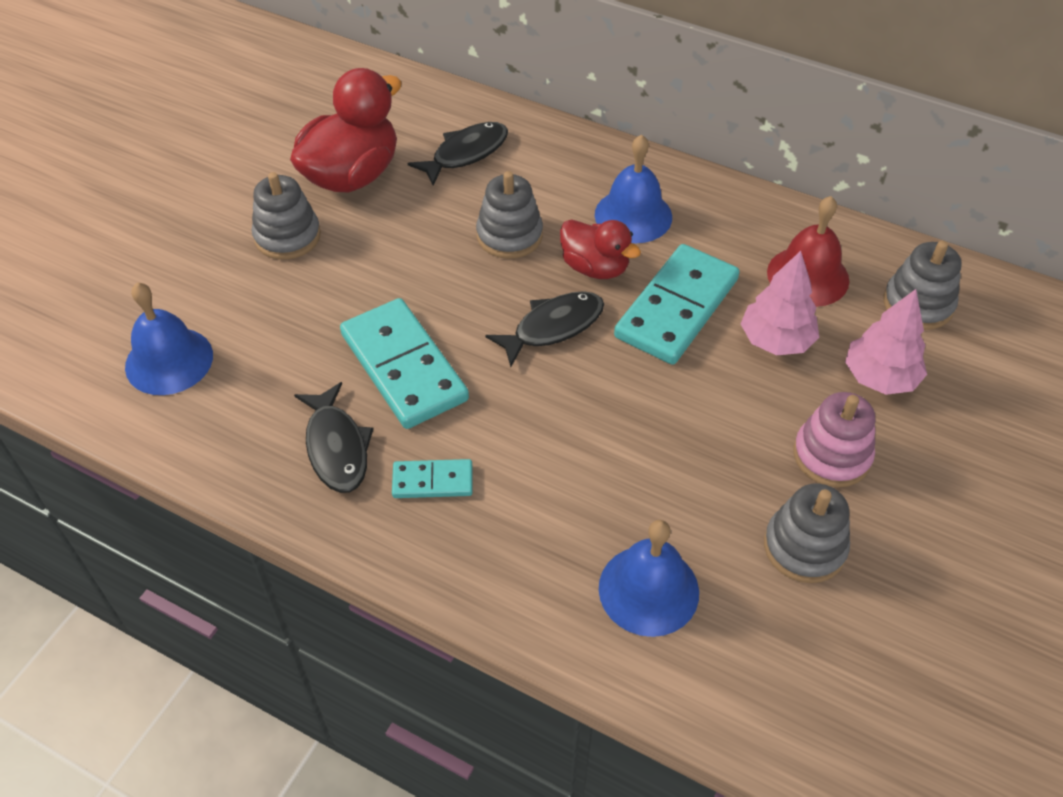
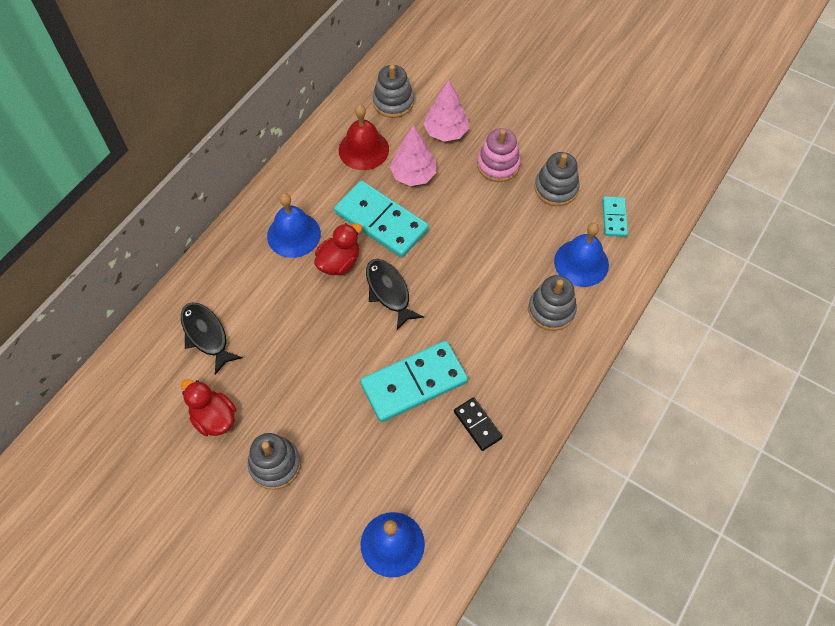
camera: 85 degrees left, 10 degrees up
(336, 447) = (477, 424): black fish -> black domino
(352, 175) = (214, 418): red duck -> red duck, size x0.60
(432, 481) = (506, 368): turquoise domino -> turquoise domino (614, 218)
(509, 235) = (300, 311): grey stacking toy -> grey stacking toy (551, 310)

